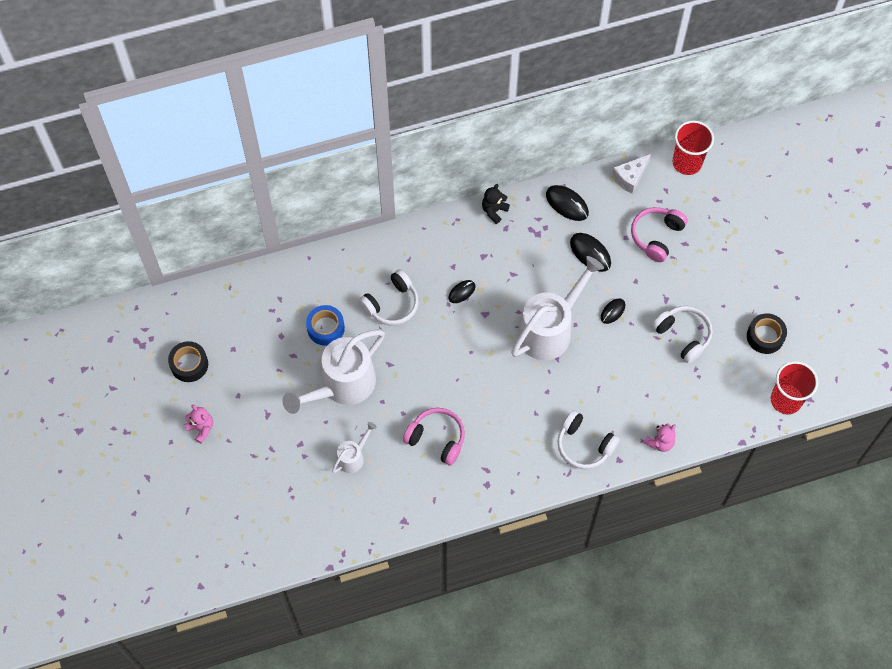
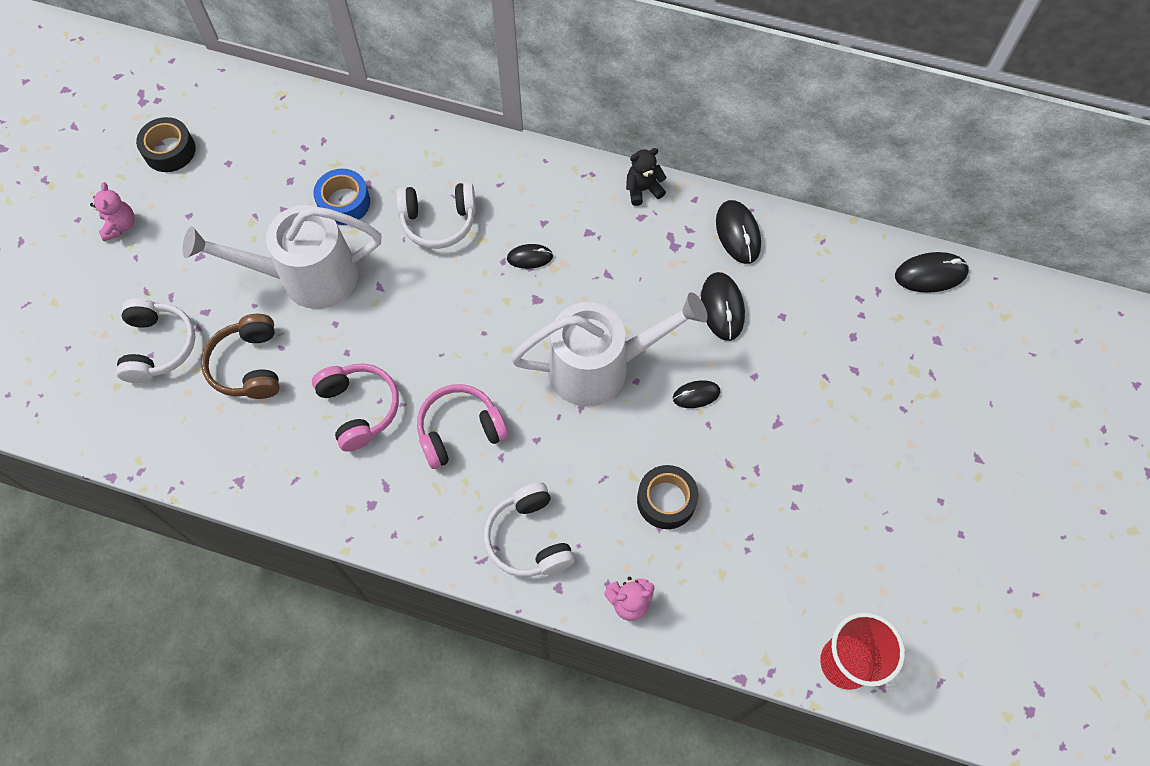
camera: 35 degrees right, 0 degrees up
(353, 457) = (249, 365): white watering can -> brown headphones
(630, 177) = (842, 249): white cheese -> none
(656, 236) = (823, 339): pink headphones -> pink headphones (460, 431)
(683, 336) = (765, 484): white headphones -> white headphones (158, 346)
(687, 163) = (930, 274): red cup -> black mouse
(765, 336) = (878, 557): black tape -> black tape (666, 500)

